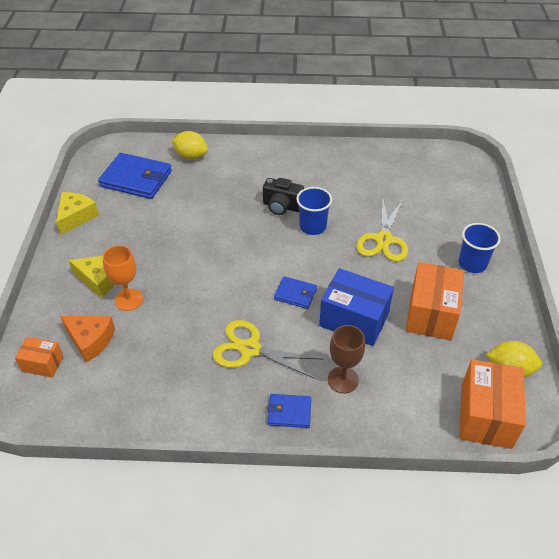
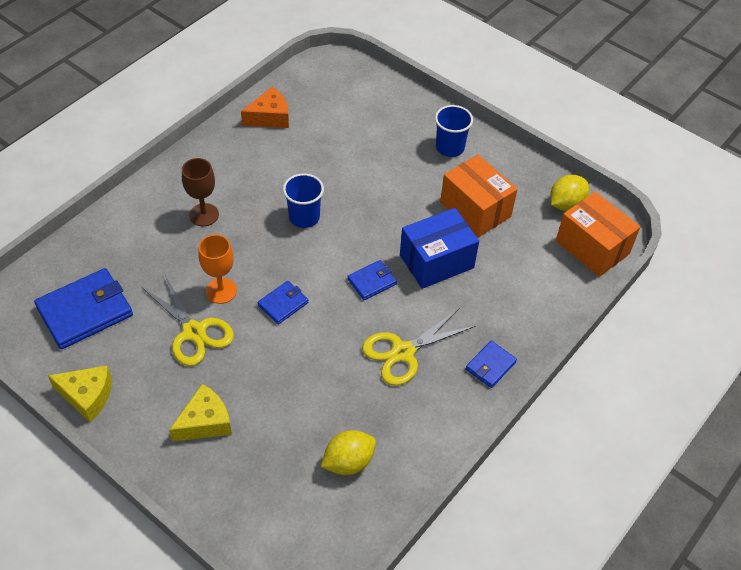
camera: 55 degrees left, 5 degrees up
(42, 364) = (273, 527): orange box -> none
(76, 217) = (87, 396): yellow cheese -> yellow cheese turned 135 degrees clockwise
(90, 340) = (280, 471): orange cheese -> orange cheese (270, 117)
(128, 300) = (257, 412): orange goblet -> orange goblet (221, 291)
(191, 156) = (103, 246): yellow lemon -> yellow lemon (348, 462)
(228, 260) = (283, 304): none -> blue wallet
(282, 206) = (255, 222): black camera -> none
(343, 380) = (489, 310): brown goblet -> brown goblet (204, 215)
(383, 240) = (369, 181): yellow scissors -> yellow scissors (194, 332)

